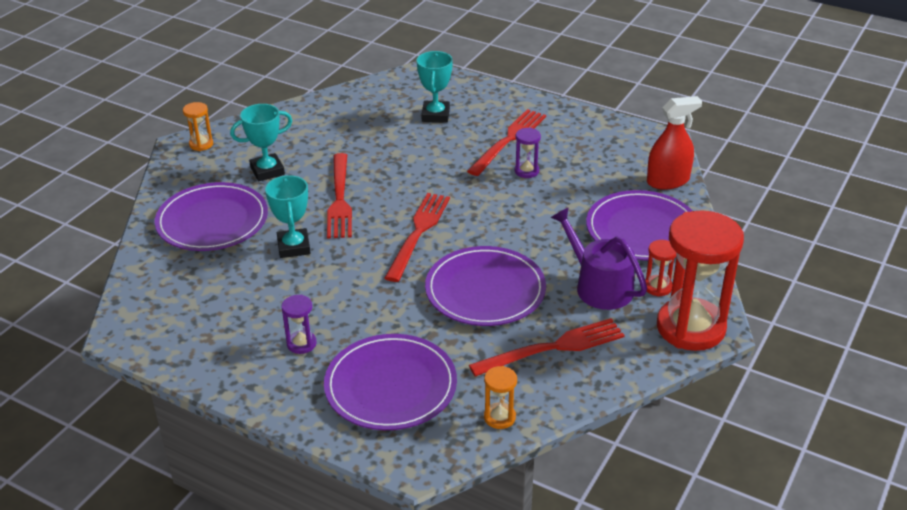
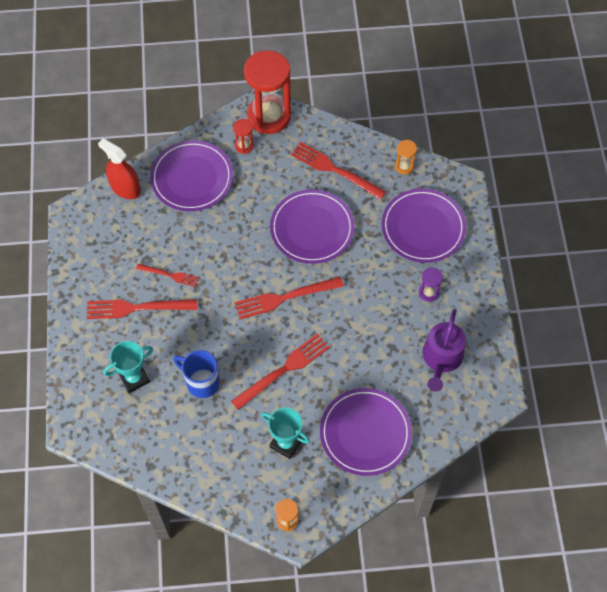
camera: 125 degrees left, 25 degrees up
(294, 247) = (352, 361): turquoise trophy -> none
(387, 148) = (201, 382): none -> blue mug
(526, 171) = (169, 275): purple hourglass -> red fork
(599, 286) = (264, 174): purple watering can -> purple watering can (441, 358)

